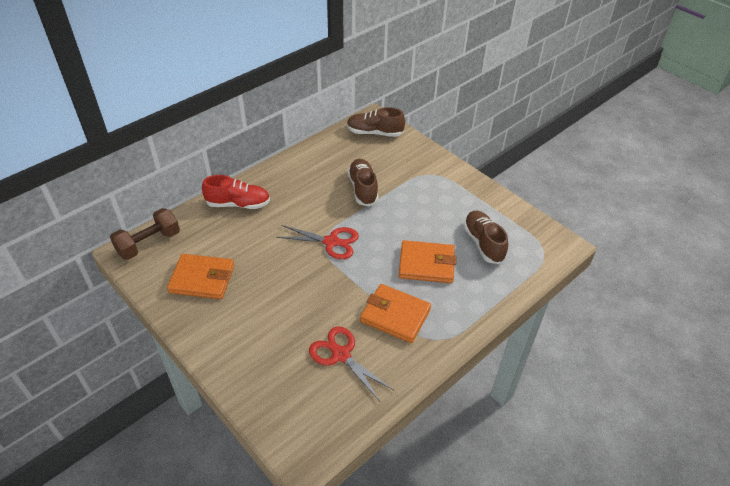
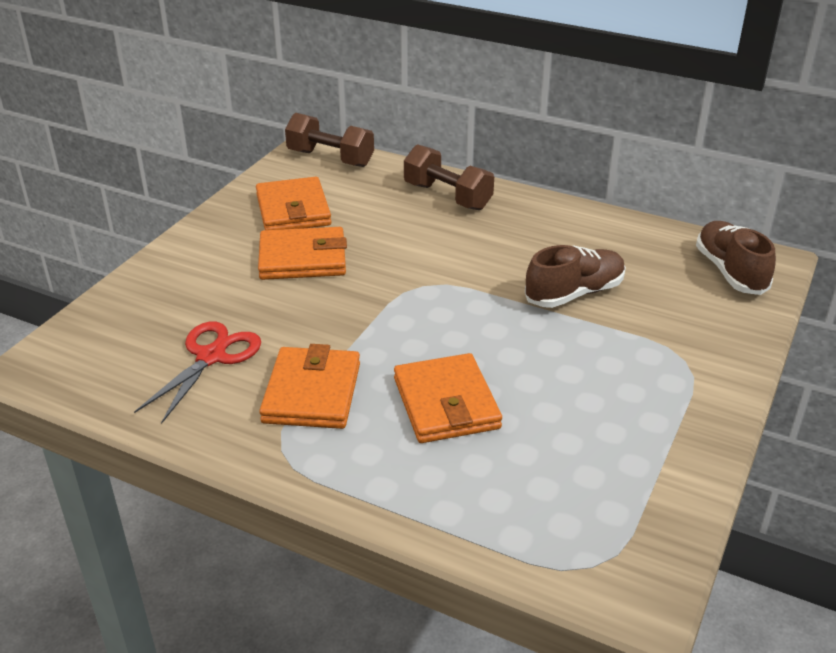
camera: 70 degrees right, 10 degrees down
(238, 204) = (447, 196): red shoe -> brown dumbbell
(263, 288) = (303, 258): none -> orange wallet
(331, 242) = (429, 293): red scissors -> none
(483, 243) = (549, 466): brown shoe -> none

